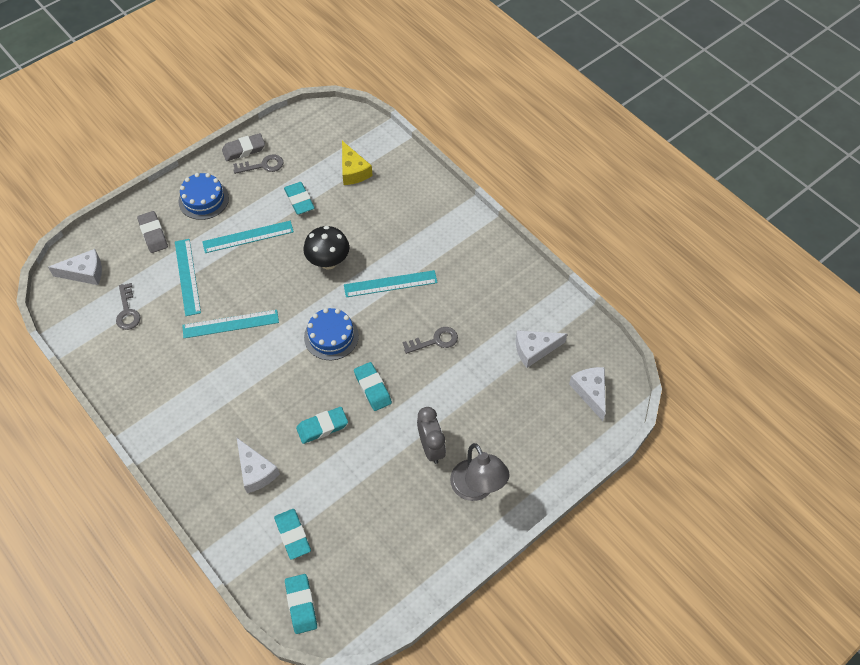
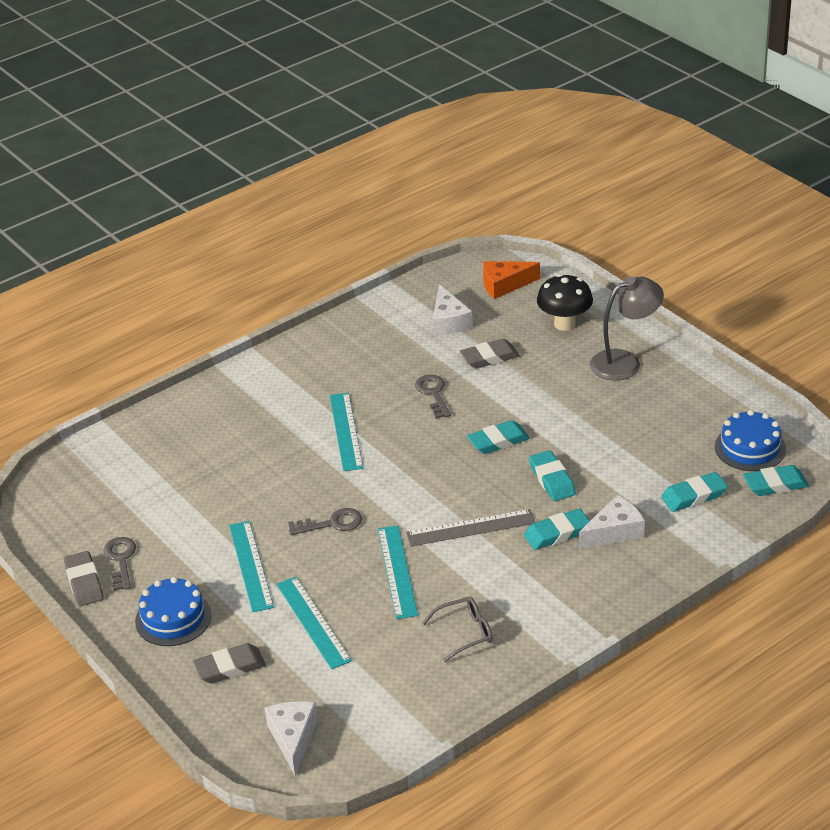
camera: 85 degrees left, 20 degrees down
(127, 311) = (368, 680): grey key -> grey key (332, 523)
(162, 368) = (465, 633): none -> grey glasses
(187, 276) = (313, 622): turquoise ruler -> turquoise ruler turned 75 degrees clockwise
(271, 370) = (470, 528): none -> grey ruler
(299, 200) = (194, 519): turquoise eraser -> turquoise eraser (557, 533)
(328, 262) = (305, 486): black mushroom -> black mushroom (564, 324)
(331, 336) = (422, 478): blue cake -> blue cake (750, 448)
(353, 171) = (151, 470): yellow cheese -> none
(431, 448) = (576, 395): grey clock -> none
(483, 381) = (489, 357): none -> grey eraser
(590, 392) = (504, 285): white cheese -> orange cheese

